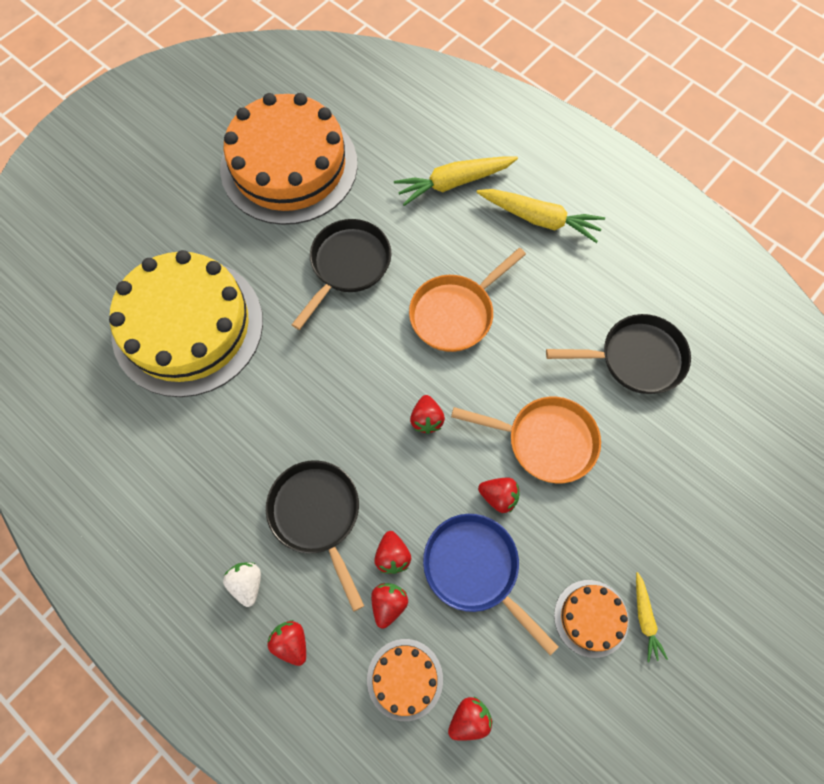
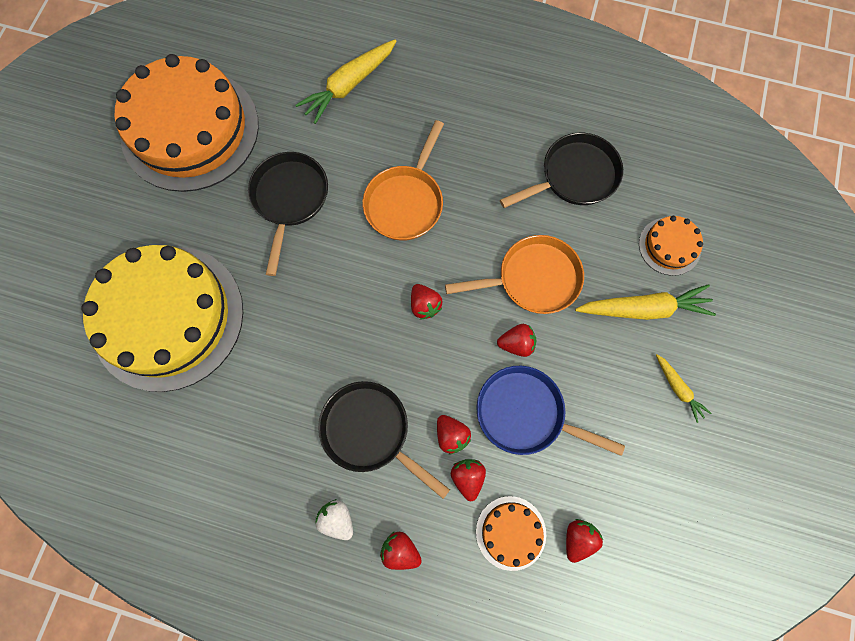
camera: 25 degrees left, 5 degrees up
(539, 219) = (439, 88): yellow carrot -> yellow carrot (643, 309)
(591, 618) = (636, 409): orange cake -> orange cake (669, 246)

